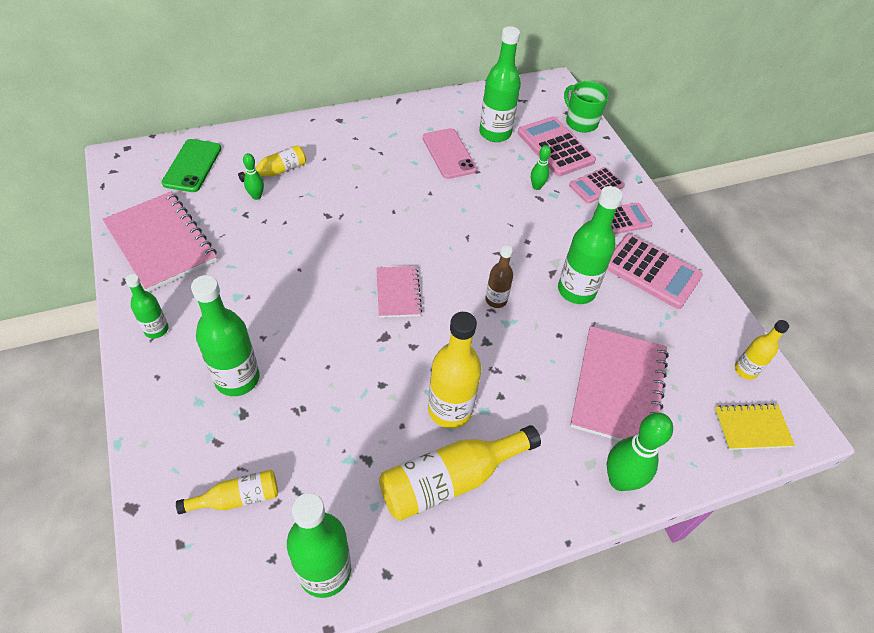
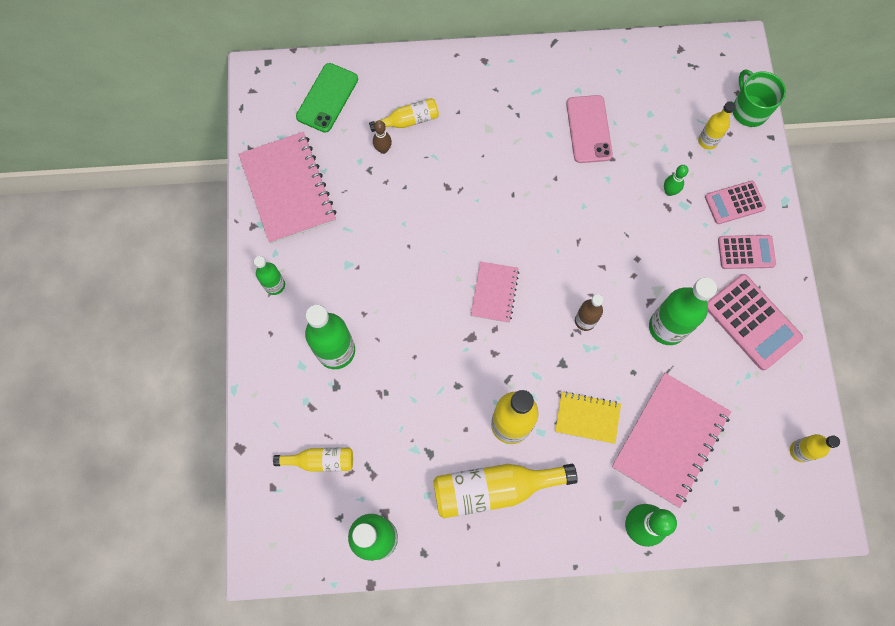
camera: 20 degrees right, 20 degrees up
(256, 196) = (383, 149): green bowling pin -> brown bowling pin
(495, 133) = (647, 109): green bottle -> none
(555, 147) = (707, 141): pink calculator -> yellow bottle
(751, 428) = (779, 509): yellow notebook -> yellow notebook (587, 418)

